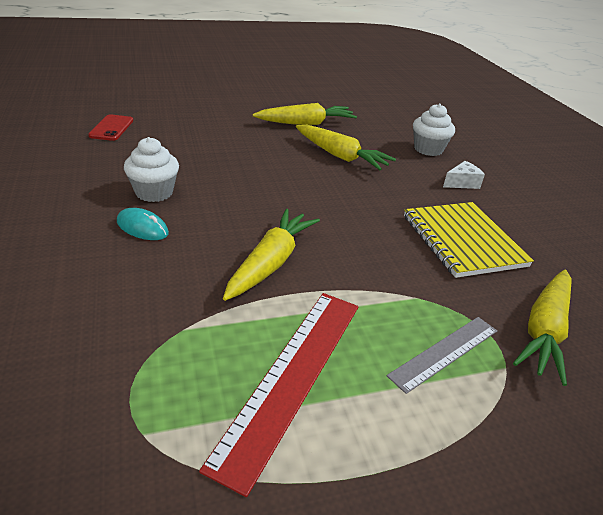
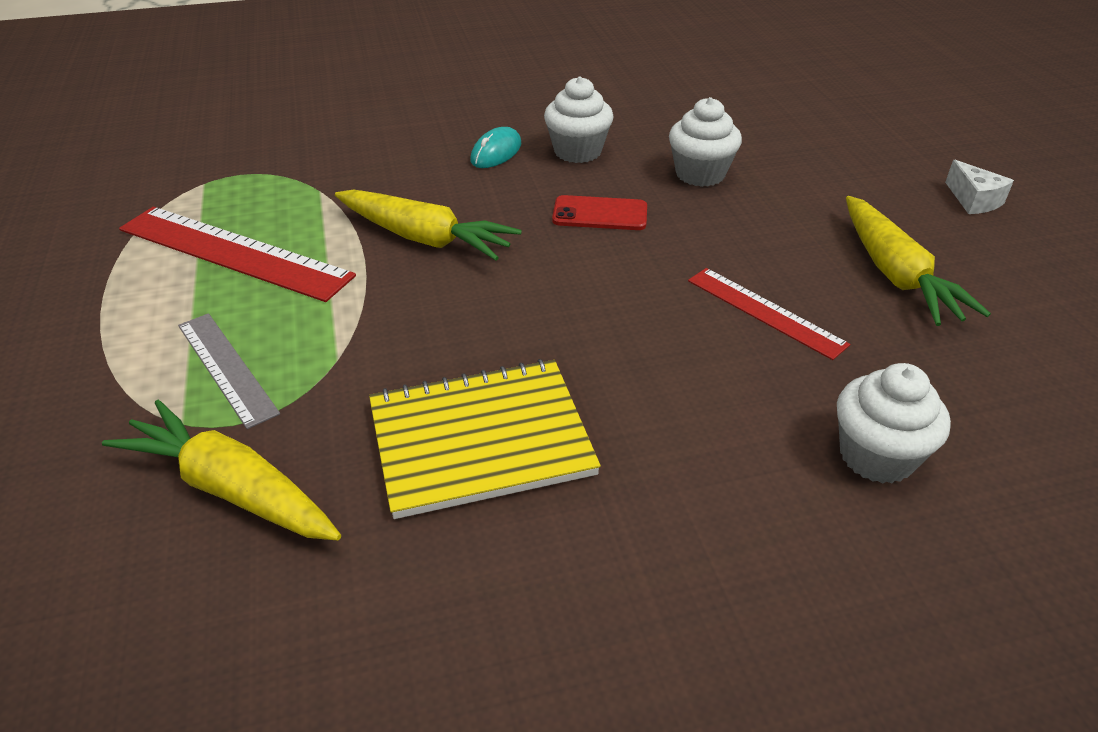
camera: 95 degrees right, 5 degrees up
(111, 128) = (748, 105): red phone -> red phone (600, 214)
(200, 154) = (700, 174): none -> white cupcake
(340, 156) = (765, 312): yellow carrot -> red ruler
(462, 183) = (714, 487): white cheese -> white cheese (974, 200)

